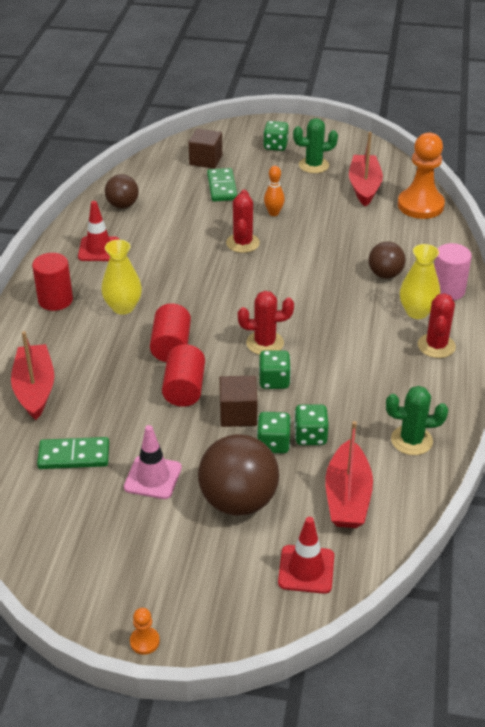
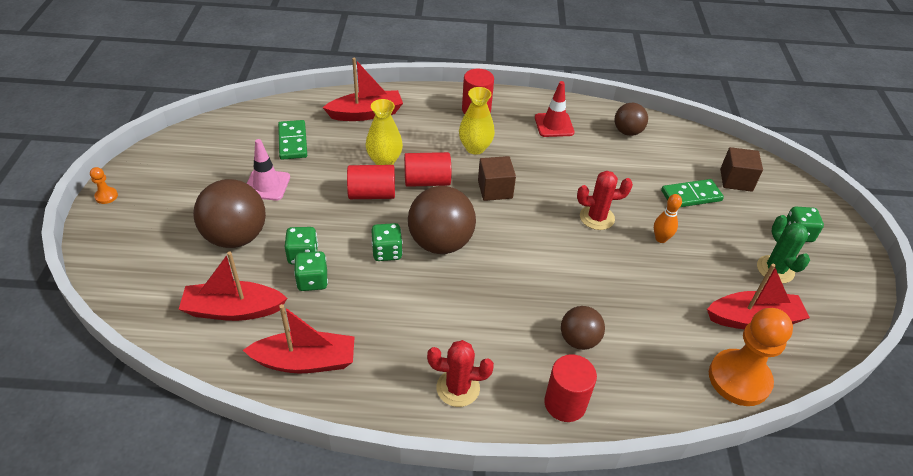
camera: 80 degrees right, 5 degrees up
(238, 414) = (341, 230): brown cube -> brown cube (495, 189)
(265, 343) = (440, 243): red cactus -> brown ball
(306, 569) = (154, 283): red traffic cone -> none
(411, 440) = (305, 361): green cactus -> red boat
(417, 312) = (516, 370): yellow vase -> yellow vase (384, 161)
(447, 290) = (565, 403): pink cylinder -> red cylinder

